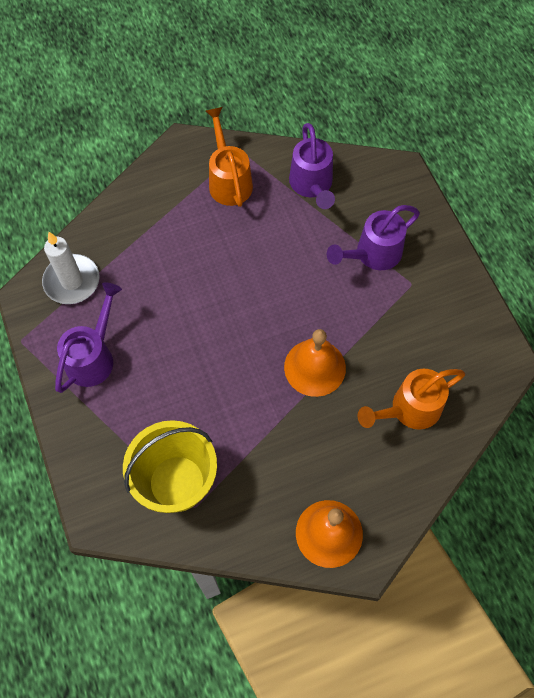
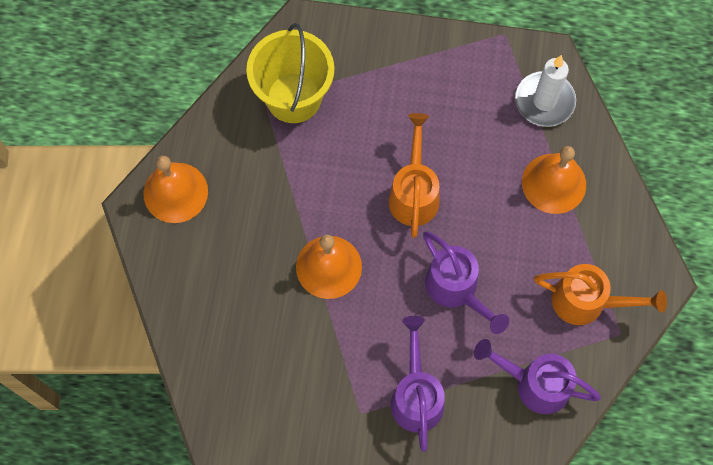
camera: 120 degrees right, 5 degrees up
(93, 357) = (453, 85): purple watering can -> purple watering can (456, 289)
(143, 242) = (554, 183): none -> orange bell
(409, 409) = (236, 326): orange watering can -> orange watering can (414, 193)

